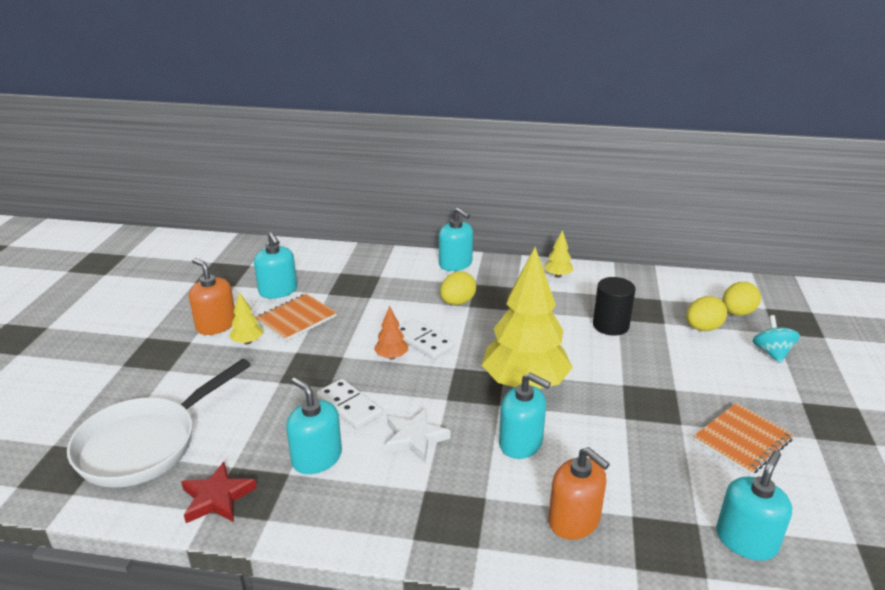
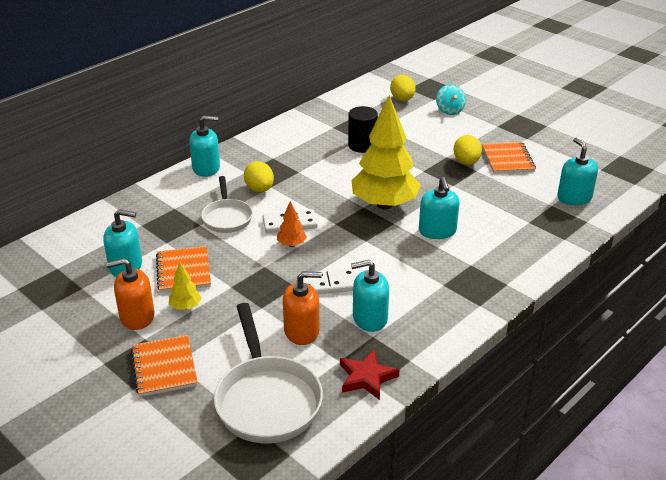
camera: 55 degrees left, 5 degrees up
(158, 367) = (164, 367): none -> orange notebook
(395, 305) = (227, 217): none -> white pan
(414, 438) = (392, 269): white star -> none
(521, 443) = (437, 231): turquoise soap dispenser -> turquoise soap dispenser turned 105 degrees clockwise
(558, 275) = (281, 136): yellow tree -> none
(574, 520) = (516, 242): orange soap dispenser -> orange soap dispenser (302, 331)
(702, 328) = (403, 118): yellow egg -> yellow egg (466, 162)
(772, 353) = (449, 110): turquoise spinning top -> turquoise spinning top turned 135 degrees counterclockwise

